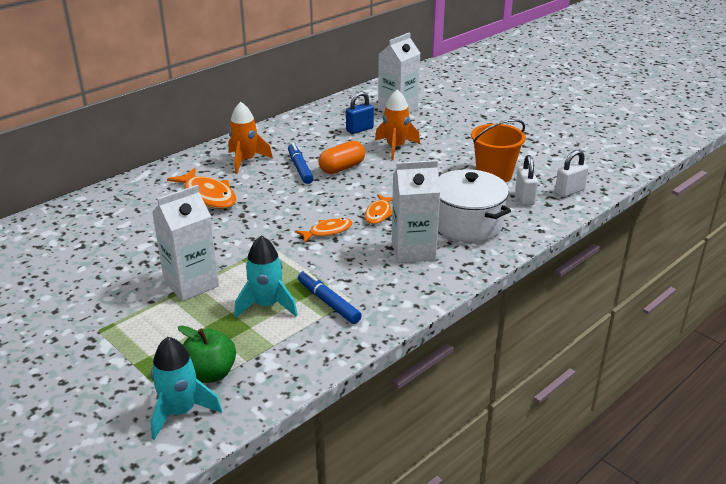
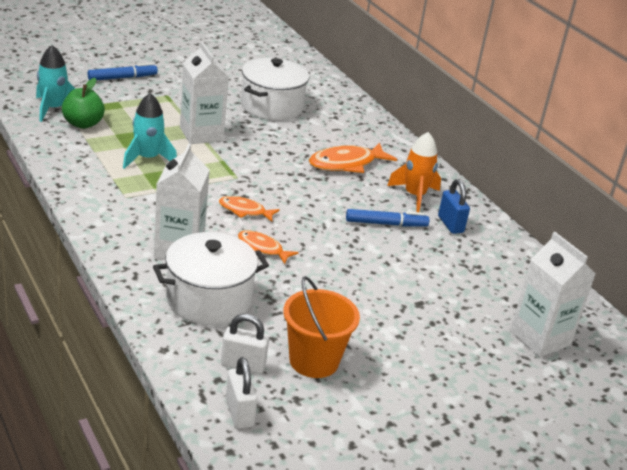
camera: 100 degrees right, 0 degrees up
(100, 253) = (272, 106): none -> white pot
(327, 231) = (244, 211): orange fish -> orange fish turned 120 degrees clockwise
(328, 302) = (130, 185): blue marker -> blue marker (122, 78)
(342, 168) = (376, 250): orange capsule -> none
(359, 129) = (478, 288): blue padlock -> blue padlock (450, 224)
(395, 147) = (418, 303): orange rocket -> none

